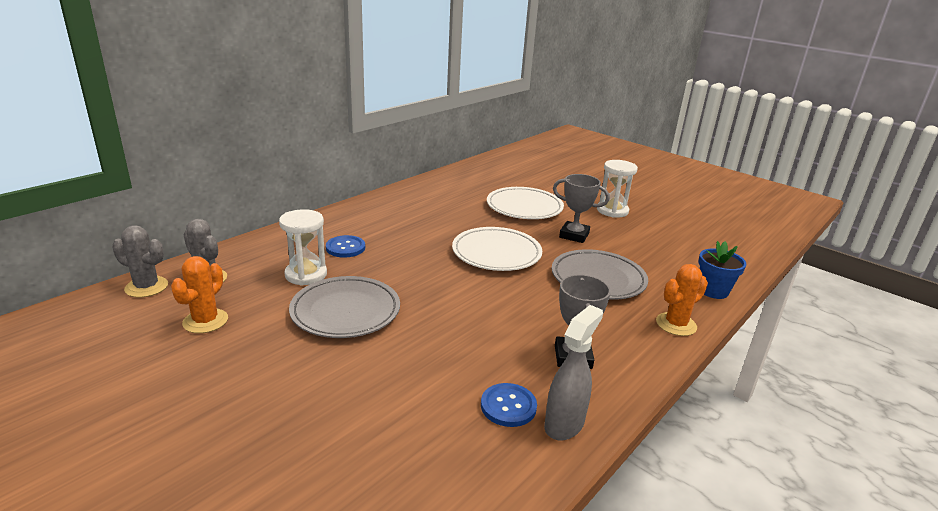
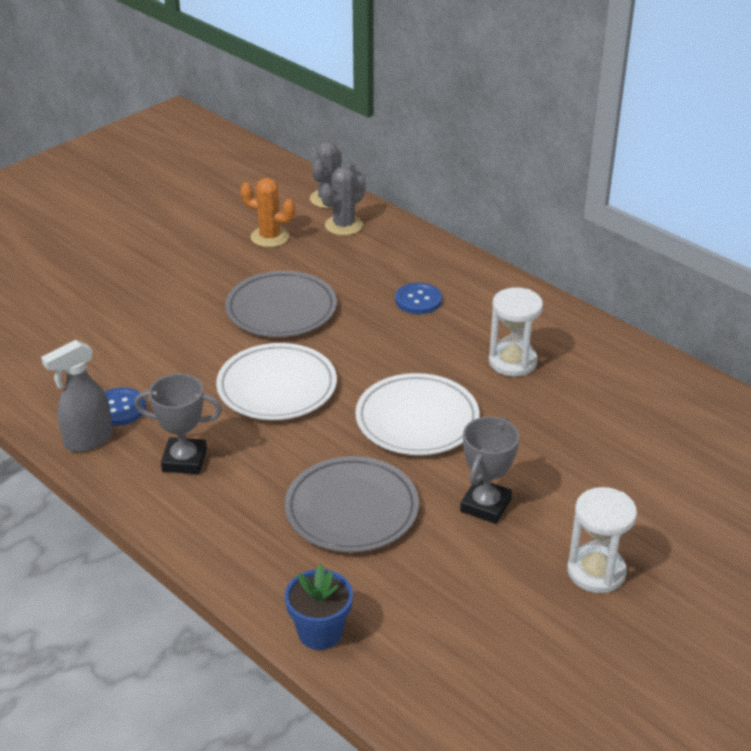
camera: 95 degrees right, 10 degrees up
(306, 275) = (354, 280): white hourglass -> white hourglass (512, 362)
(524, 207) = (580, 461): white plate -> white plate (277, 387)
(564, 424) = (88, 441): grey spray bottle -> grey spray bottle turned 105 degrees clockwise
(676, 324) = (237, 564): orange cactus -> none

